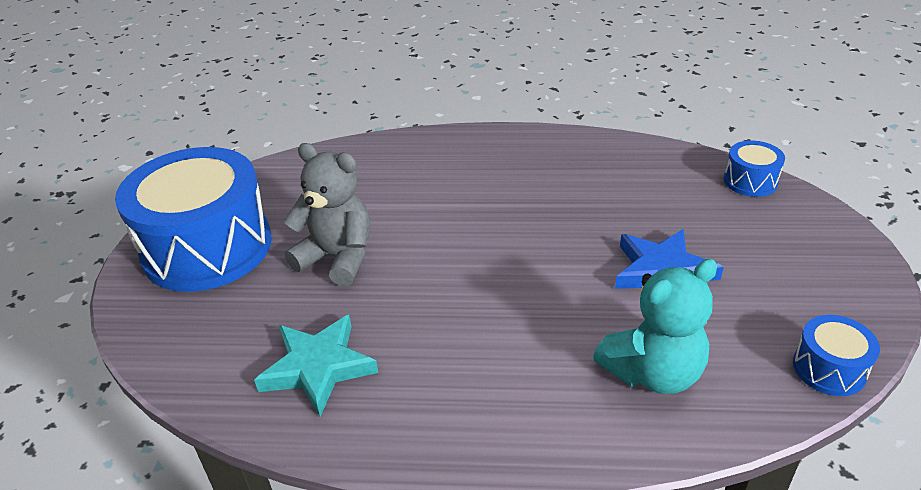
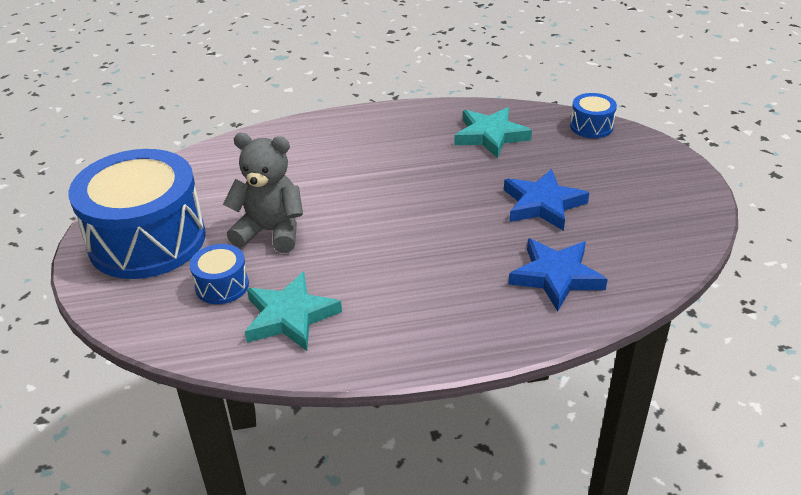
camera: 15 degrees left, 0 degrees up
(624, 177) = (490, 136): none -> turquoise star
(653, 373) = (556, 277): turquoise teddy bear -> blue star
(829, 369) = (680, 253): blue drum -> blue drum (222, 286)

